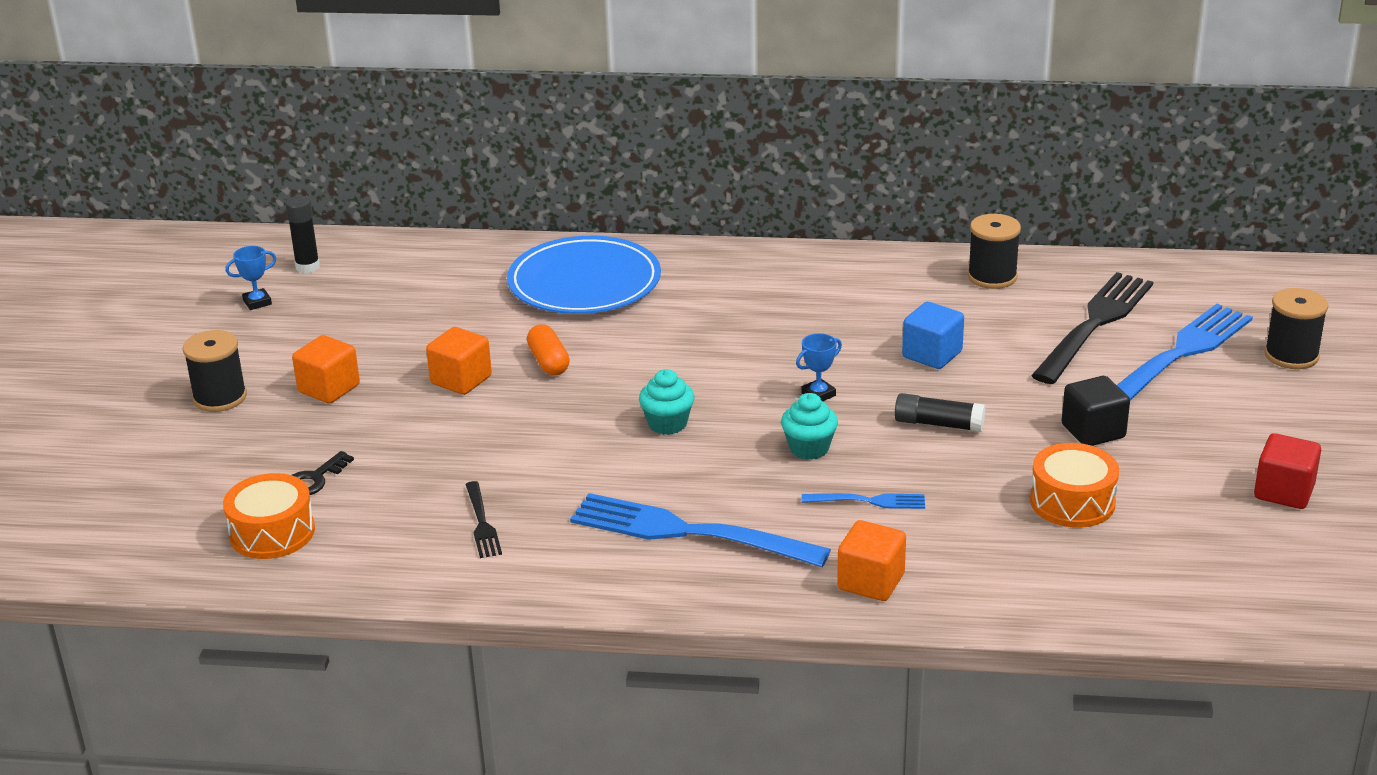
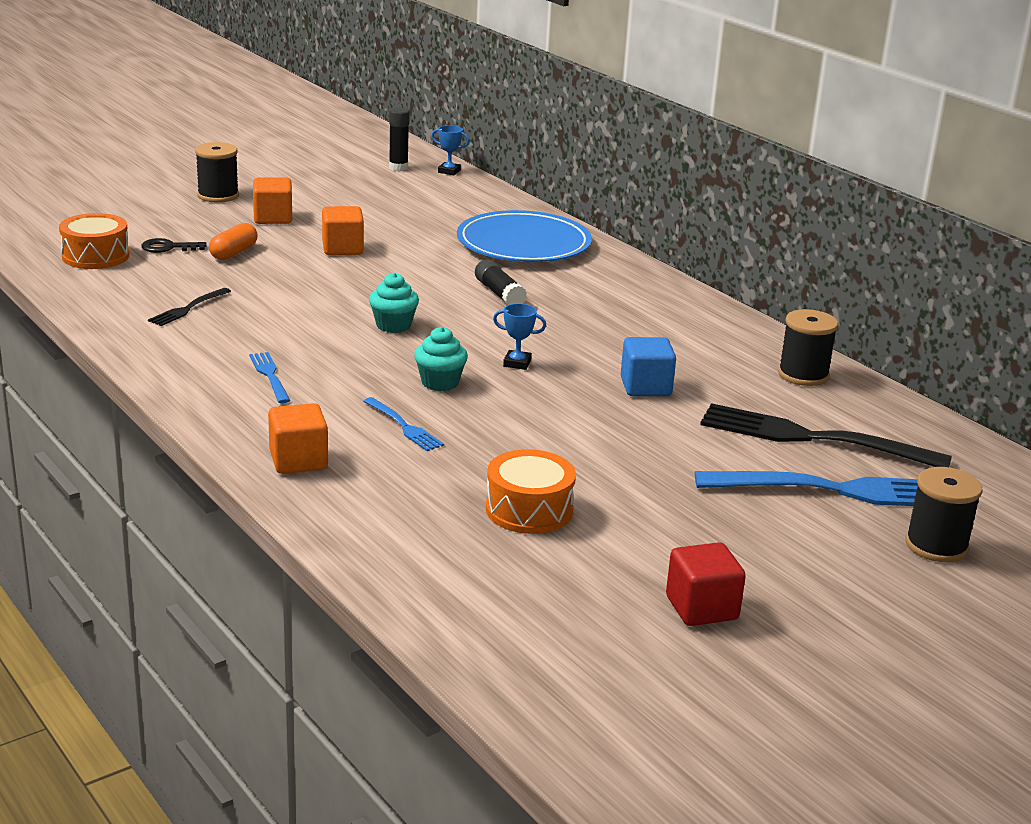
camera: 45 degrees right, 5 degrees down
(257, 302) = (336, 169): blue trophy -> blue trophy (449, 171)
(549, 362) = (407, 265): orange capsule -> orange capsule (234, 253)
(689, 532) = (270, 376): blue fork -> blue fork, size x0.47
(938, 424) = (552, 420): black glue stick -> black glue stick (499, 294)
(1093, 431) = (648, 487): black cube -> none
(1094, 324) = (813, 438): black fork -> black fork turned 150 degrees counterclockwise

